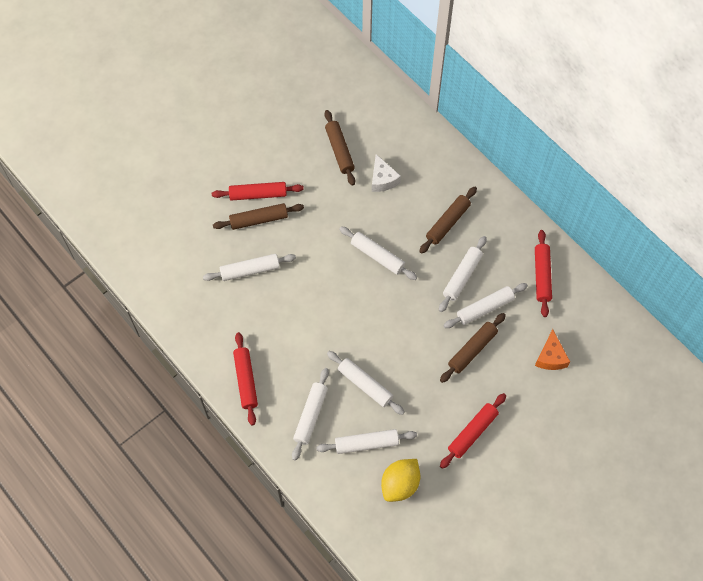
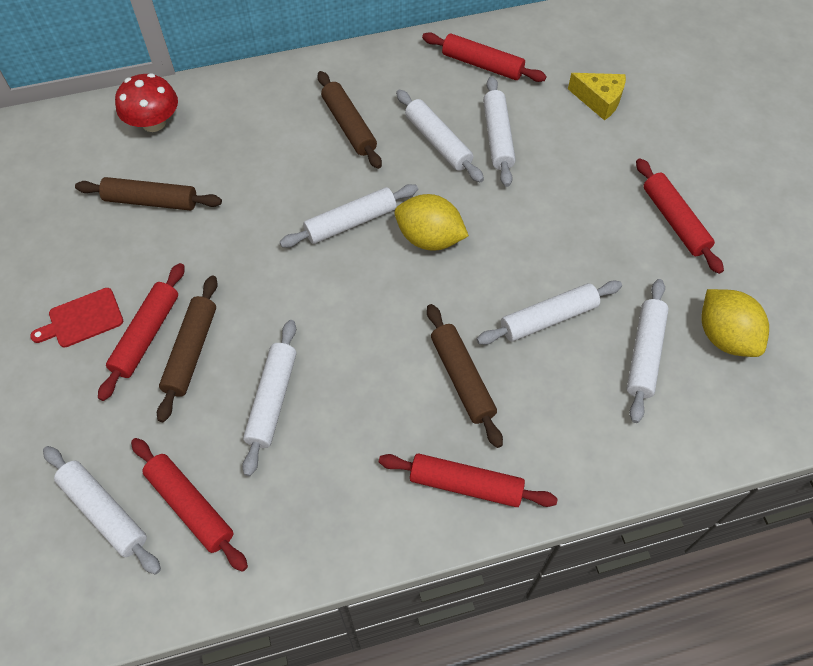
camera: 65 degrees left, 5 degrees down
(179, 262) = (190, 506): none -> red rolling pin
(253, 161) = (82, 319): none -> red cutting board
(310, 415) = (568, 412): white rolling pin -> white rolling pin (104, 512)
(383, 179) = (234, 169): white cheese -> none
(388, 301) = (429, 238): none -> yellow lemon
(393, 122) = (154, 123): none -> red mushroom
(472, 350) = (551, 174): brown rolling pin -> brown rolling pin (462, 378)
(550, 357) = (599, 100): orange cheese -> yellow cheese

